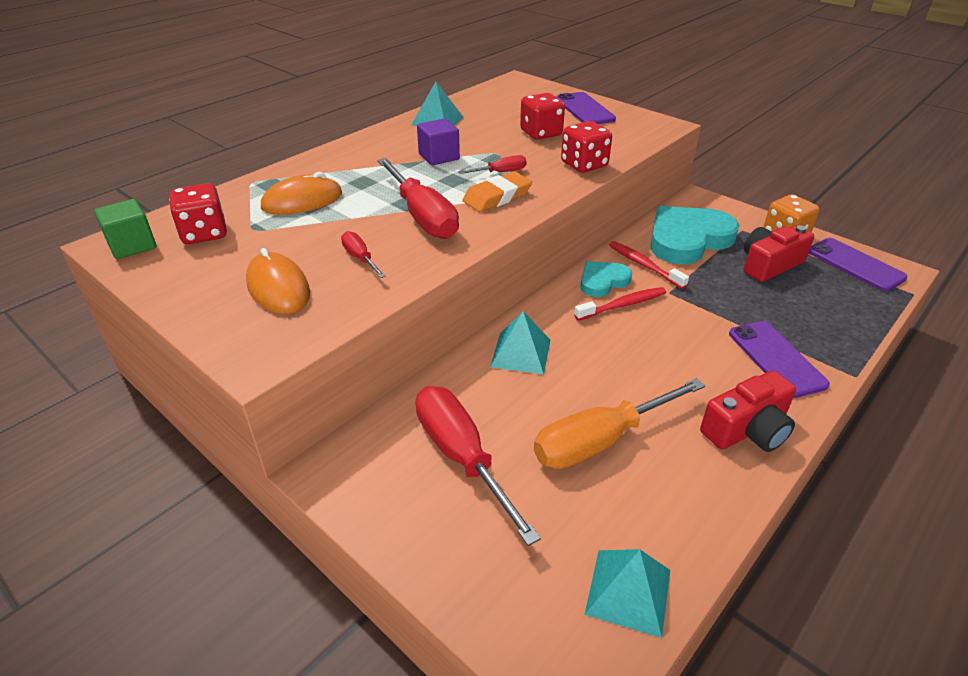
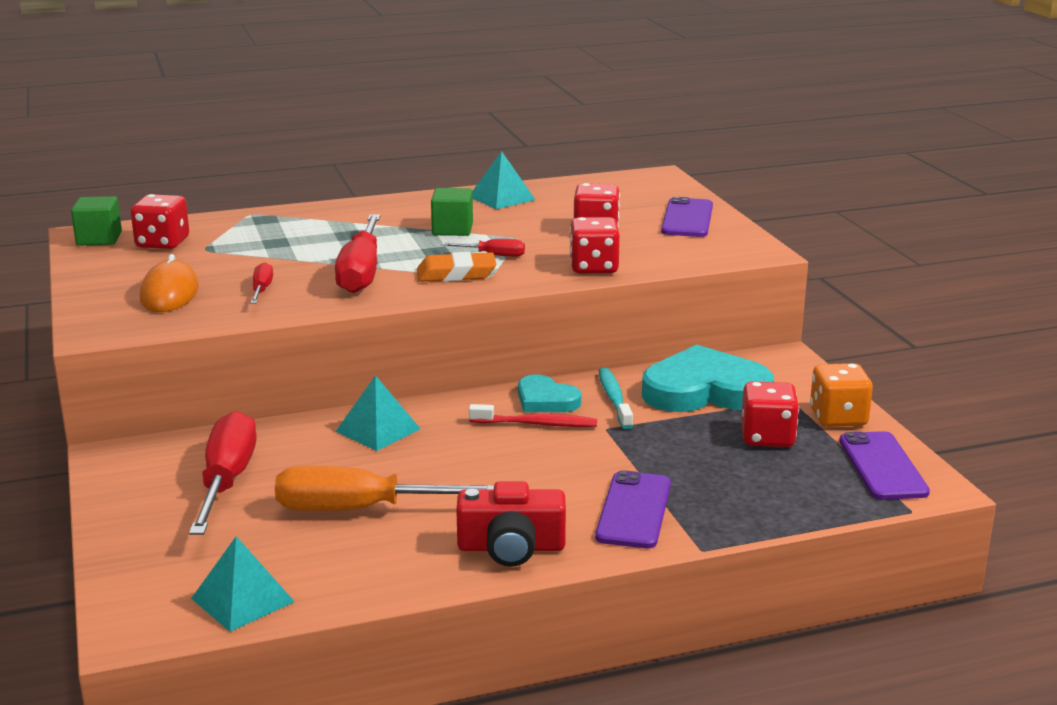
camera: 30 degrees right, 15 degrees down
(302, 201) = (273, 237): orange mouse -> none
(439, 157) = (452, 229): purple cube -> green cube
(602, 281) = (546, 400): turquoise heart -> turquoise heart turned 135 degrees counterclockwise
(644, 265) = (614, 399): red toothbrush -> turquoise toothbrush
(769, 265) = (767, 437): red camera -> red dice

